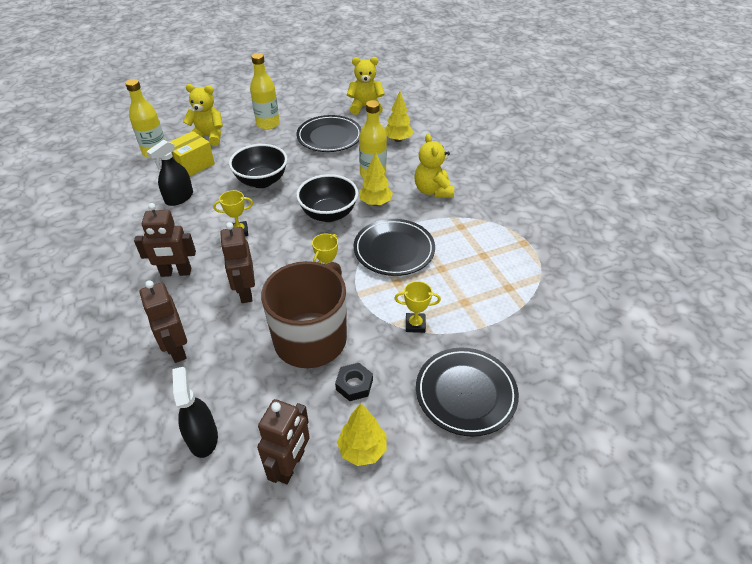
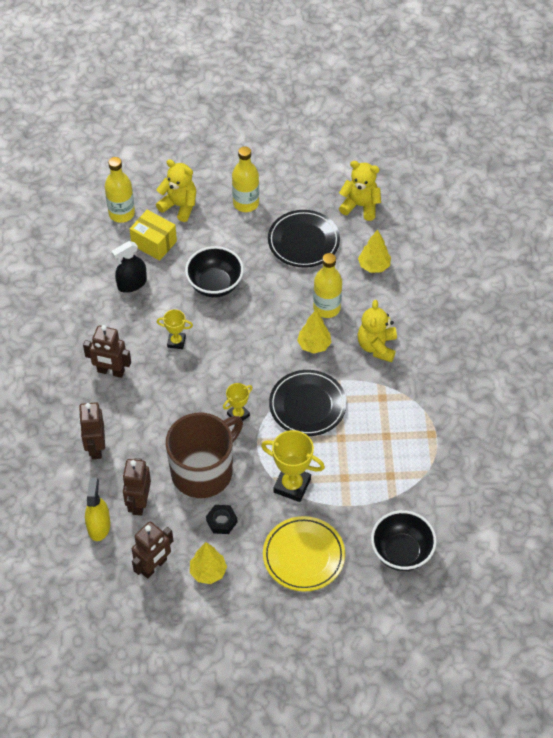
camera: 20 degrees right, 10 degrees up
(192, 165) = (154, 243): yellow box -> yellow box turned 60 degrees clockwise
(203, 437) = (99, 526): black spray bottle -> yellow spray bottle
(245, 292) = (163, 409): brown robot -> brown robot (139, 503)
(328, 214) = (264, 345): black bowl -> black bowl (401, 552)
(415, 324) = (292, 485): yellow trophy -> yellow trophy, size x1.72
(465, 393) = (303, 556): black plate -> yellow plate

